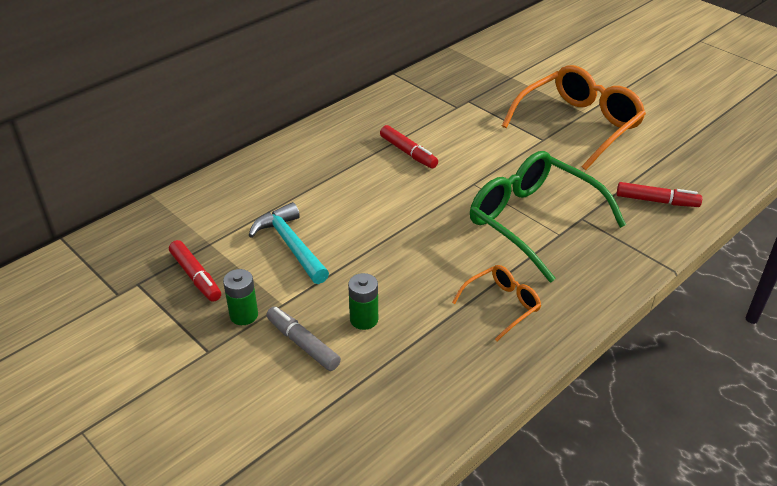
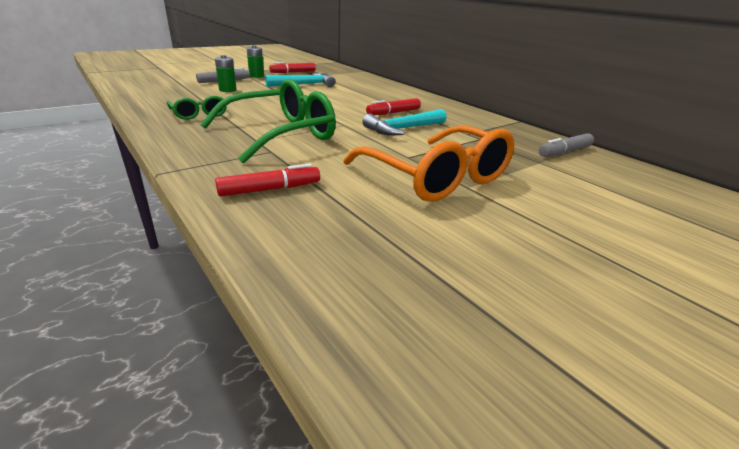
camera: 95 degrees right, 10 degrees down
(466, 144) = (403, 129): none -> turquoise hammer
(479, 63) = (564, 152): none -> grey marker
(502, 305) = (199, 114): orange glasses -> green glasses
(656, 201) = (270, 189): red marker -> red marker turned 135 degrees counterclockwise

